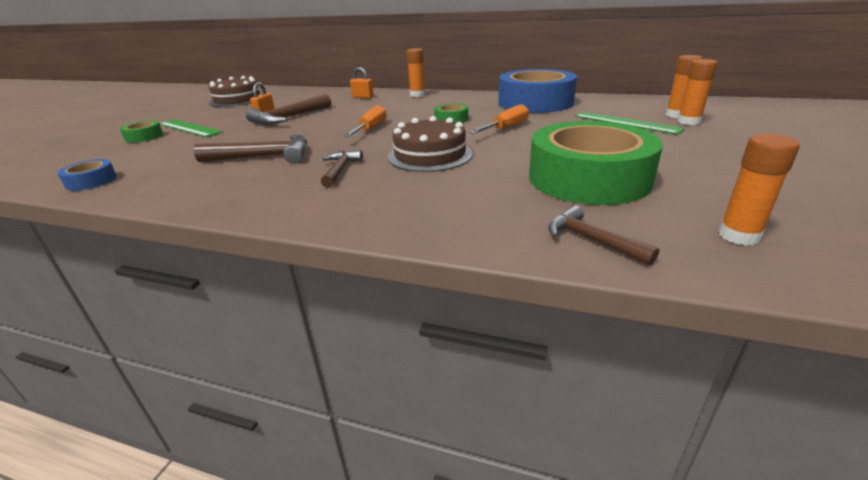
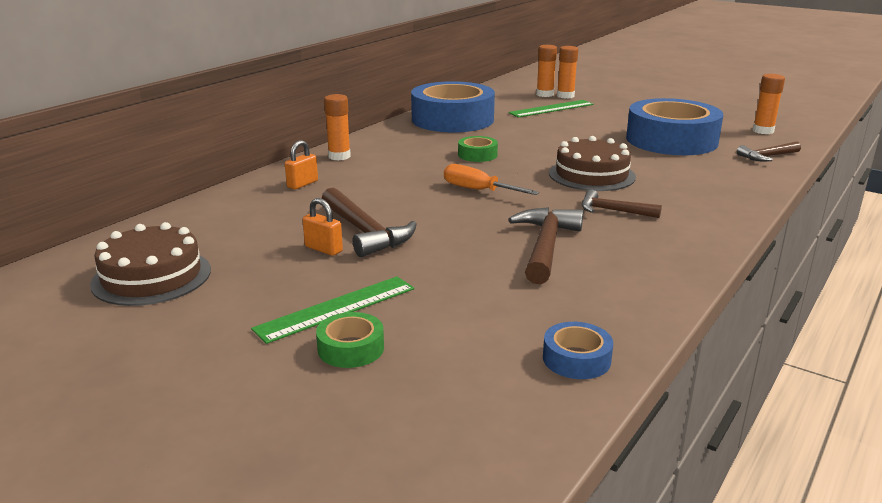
camera: 75 degrees left, 5 degrees down
(506, 128) = (532, 141): orange screwdriver -> none
(588, 178) = (671, 140): green tape -> blue tape

